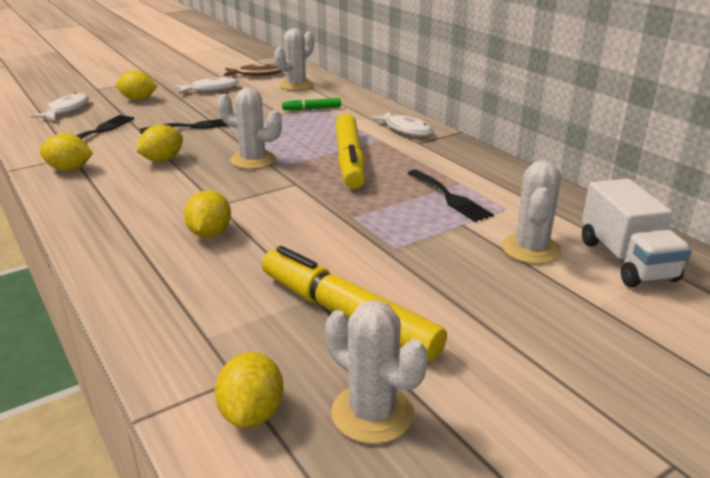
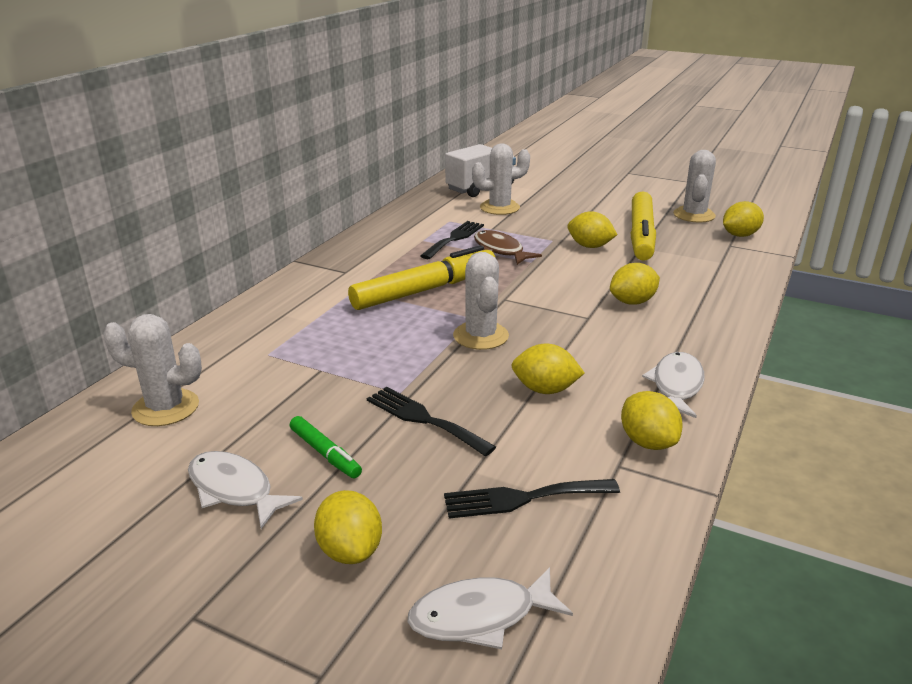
camera: 120 degrees left, 0 degrees up
(256, 74) = (105, 478): brown fish -> brown fish (500, 250)
(312, 109) = (280, 357): green marker -> green marker (325, 453)
(353, 263) = (590, 246): none -> yellow lemon
(406, 130) = (312, 284): white fish -> white fish (676, 386)

